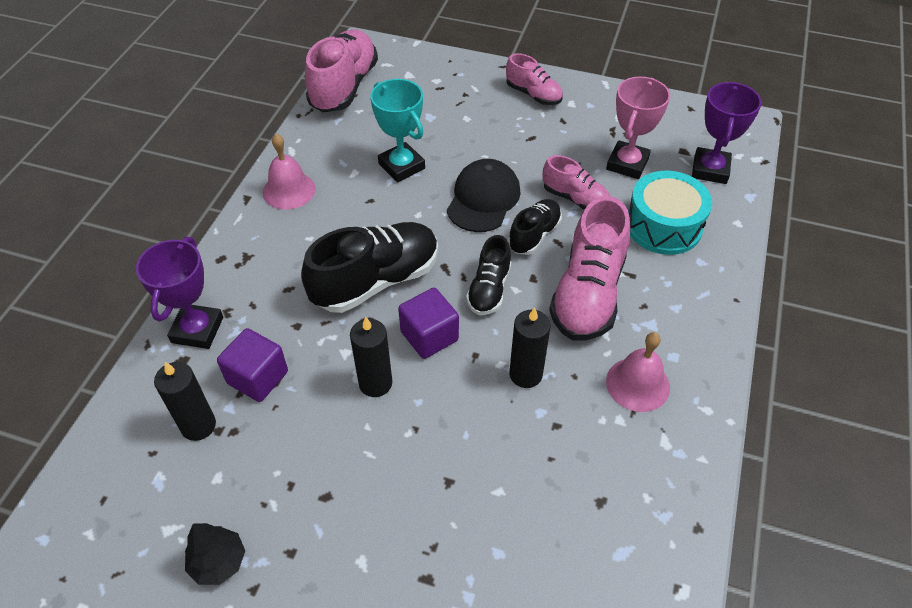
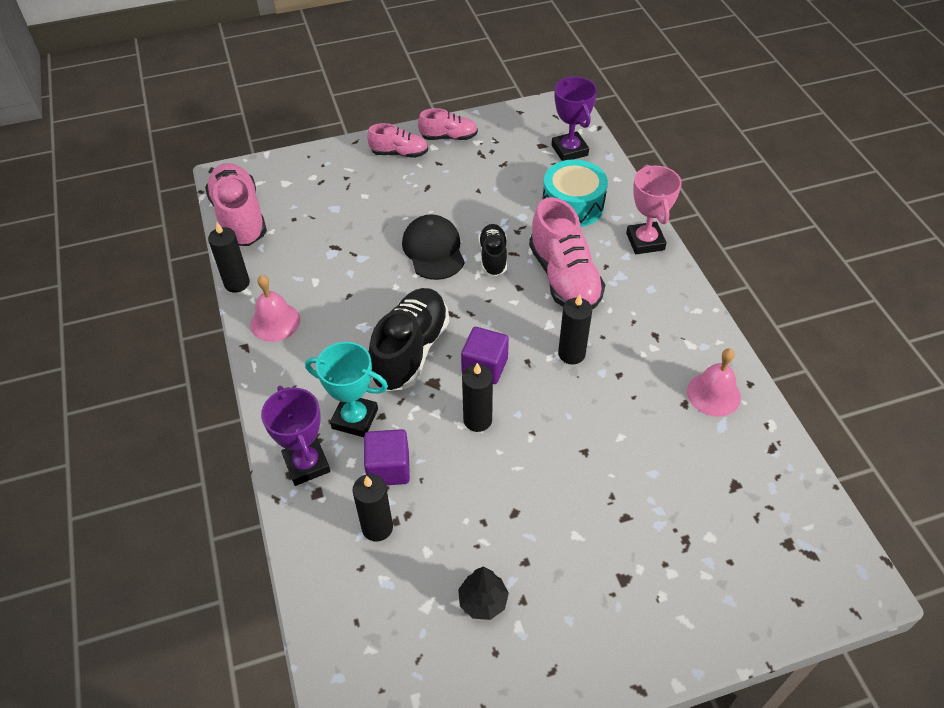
camera: 35 degrees left, 0 degrees up
(290, 141) = (237, 283): none -> black candle
(401, 166) = (348, 257): turquoise trophy -> turquoise trophy (355, 419)
(489, 289) = (496, 312): black shoe -> none
(575, 198) = (498, 216): pink shoe -> pink shoe (449, 137)
(627, 164) = (512, 173): pink trophy -> pink trophy (645, 241)
(637, 384) = (645, 318): pink bell -> pink bell (713, 394)

